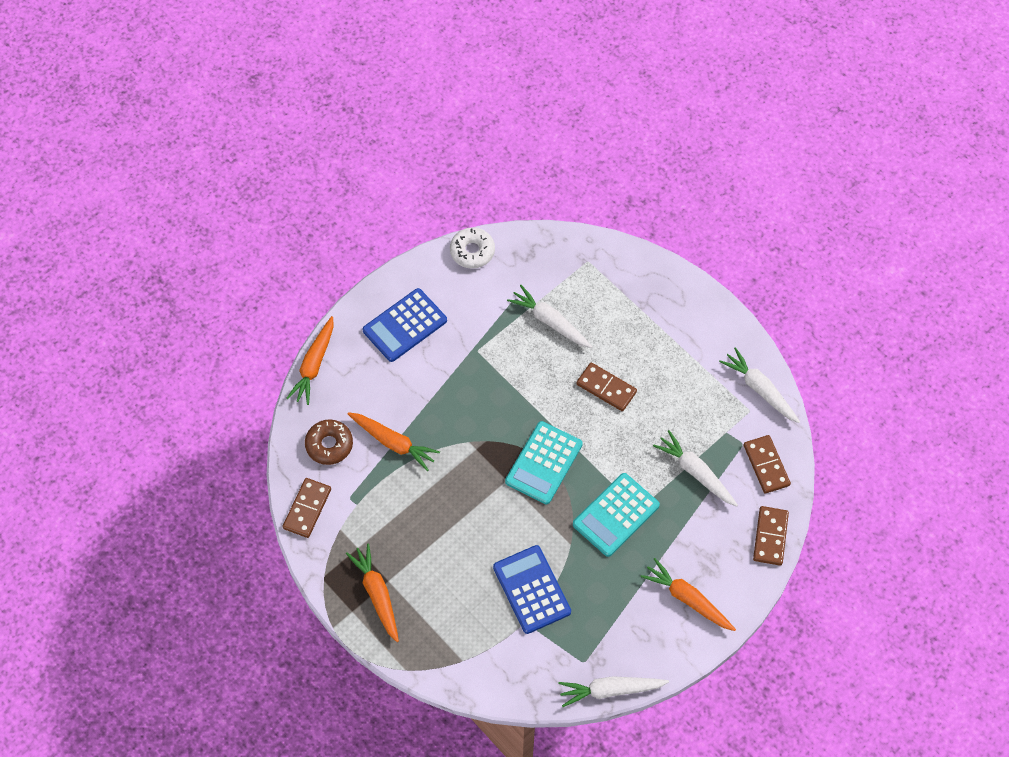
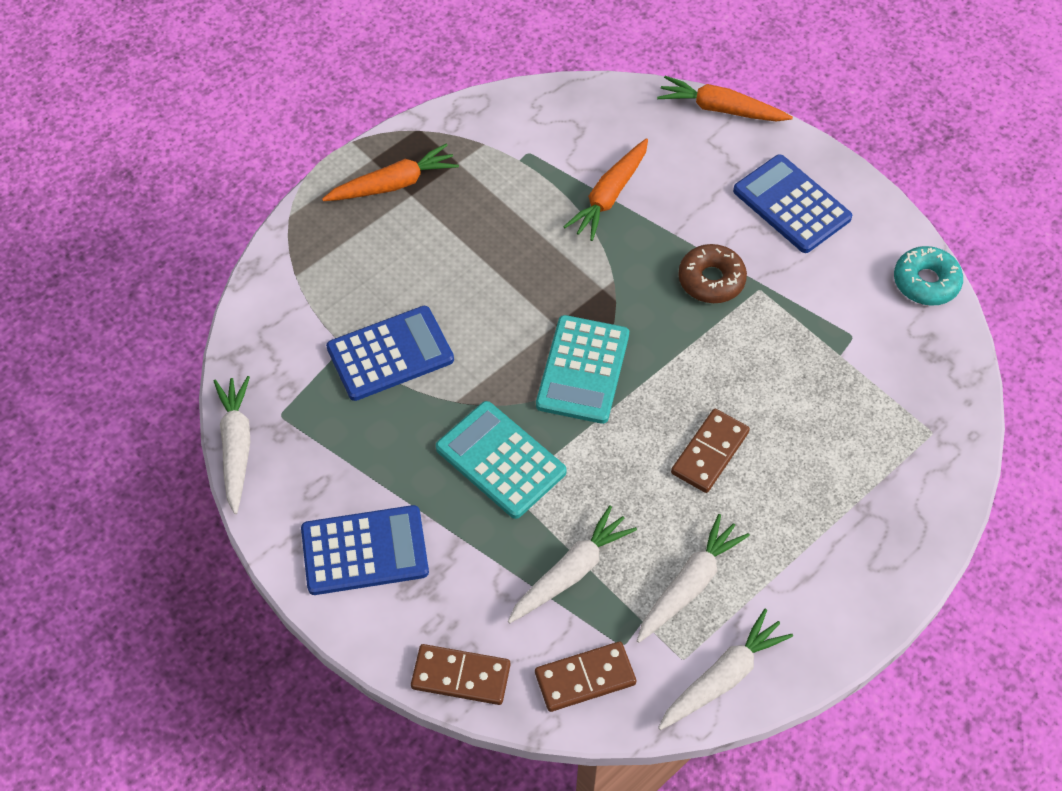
camera: 90 degrees right, 5 degrees down
(307, 509) = (513, 110): brown domino -> none
(329, 445) = (604, 129): brown donut -> brown donut (711, 280)
(472, 251) = (926, 282): white donut -> turquoise donut
(543, 463) = (583, 370): turquoise calculator -> turquoise calculator turned 105 degrees counterclockwise
(550, 321) = (818, 380): white carrot -> white carrot (689, 584)
(687, 599) = (364, 551): orange carrot -> blue calculator

